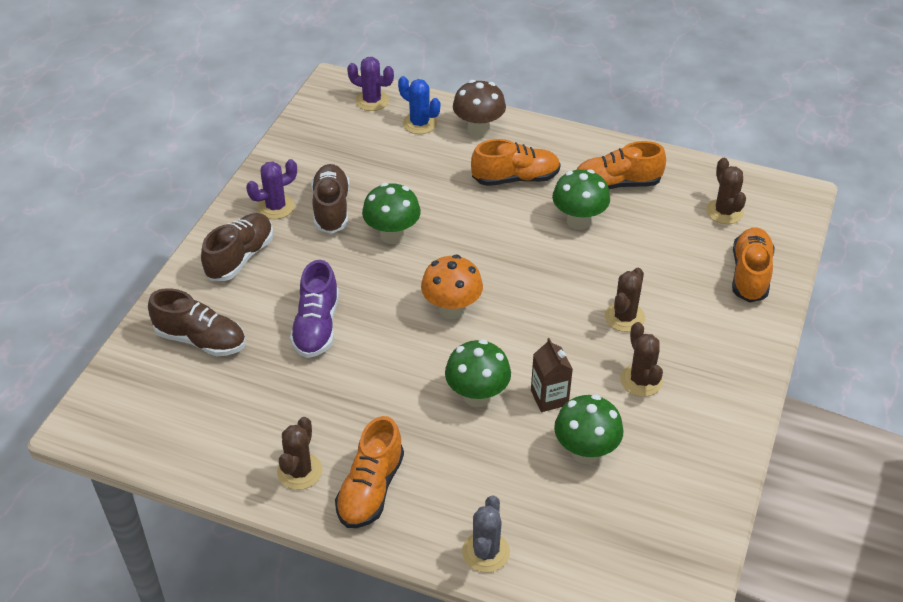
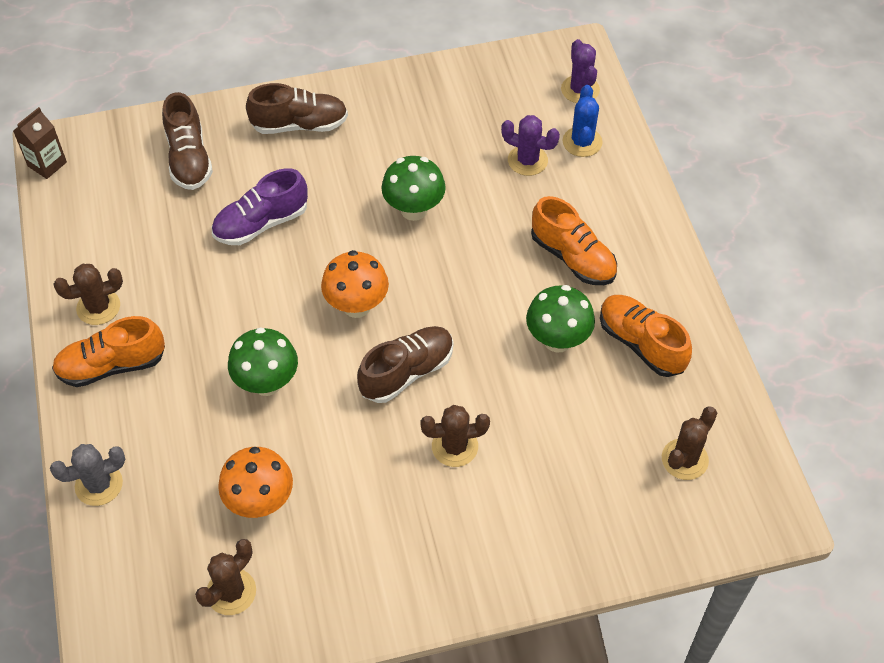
camera: 55 degrees right, 10 degrees up
(276, 207) = (379, 110): purple cactus -> purple cactus (527, 160)
(331, 209) = (410, 148): brown shoe -> brown shoe (407, 372)
(478, 129) = (616, 190): brown mushroom -> none
(549, 398) = (305, 439): brown carton -> brown carton (47, 164)
(585, 451) = (260, 502): green mushroom -> orange mushroom
(641, 380) = (381, 502): brown cactus -> brown cactus (231, 592)
(750, 275) = (606, 528): orange shoe -> none

